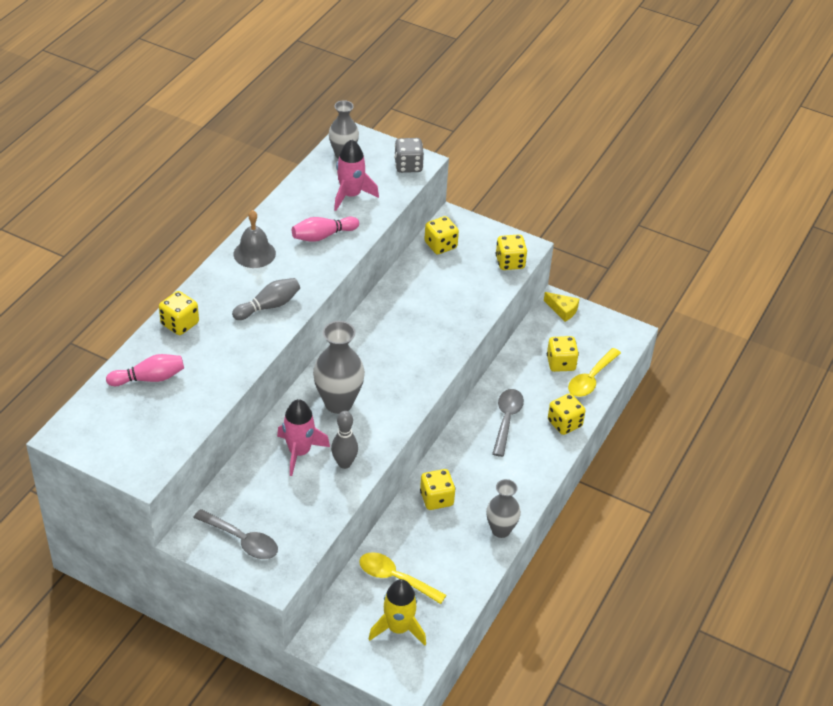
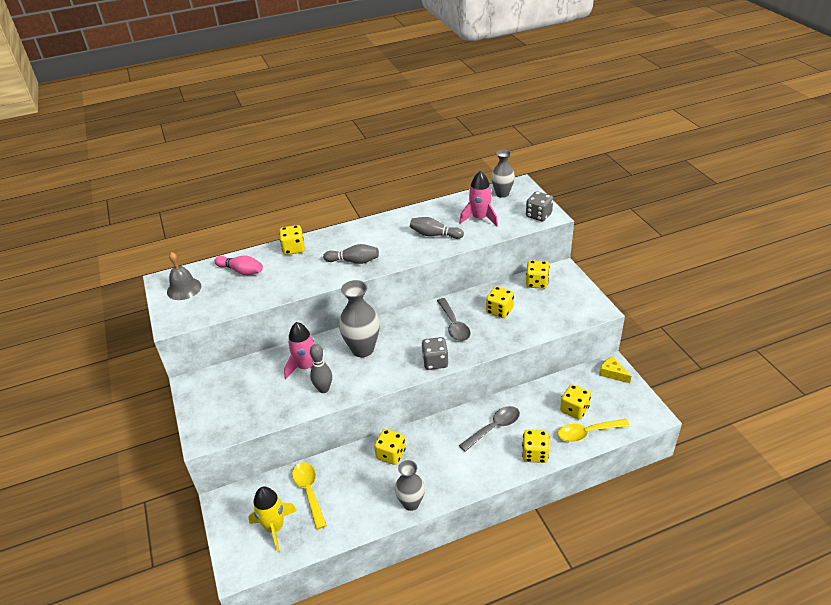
camera: 45 degrees right, 5 degrees down
(242, 540) = (214, 402): grey spoon -> grey spoon (454, 325)
(254, 253) = (381, 228): grey bell -> grey bell (184, 289)
(323, 236) = (434, 235): pink bowling pin -> grey bowling pin
(425, 378) = (435, 362): none -> grey dice
(510, 262) = (576, 314): yellow dice -> yellow dice (499, 311)
(563, 310) = (612, 373): yellow cheese -> yellow cheese turned 150 degrees clockwise

